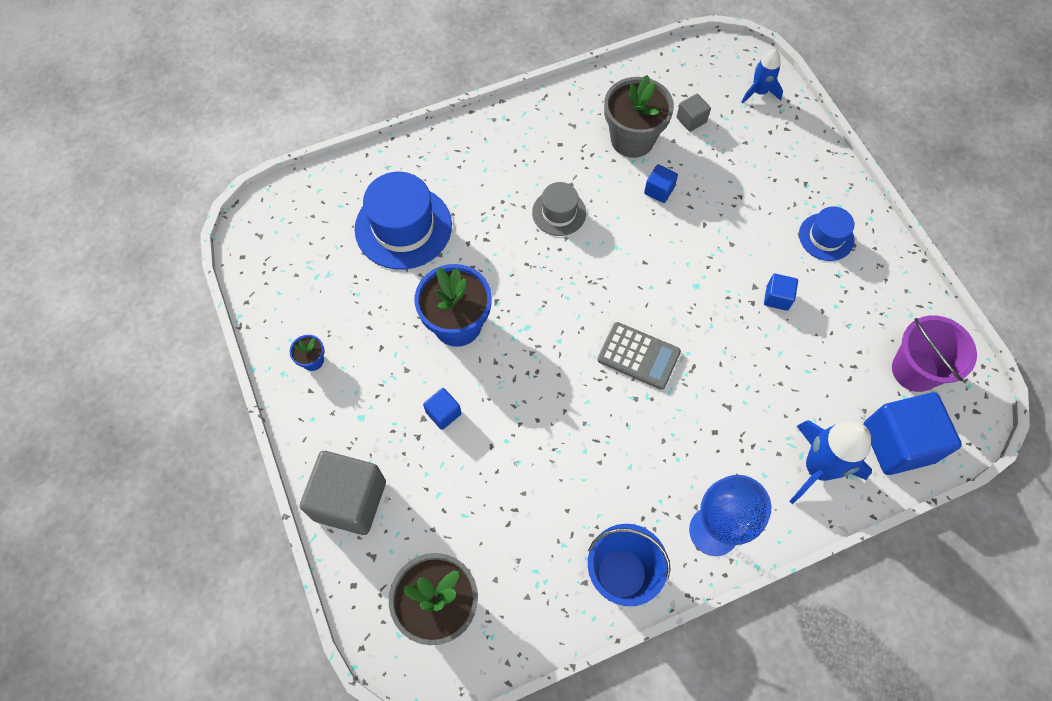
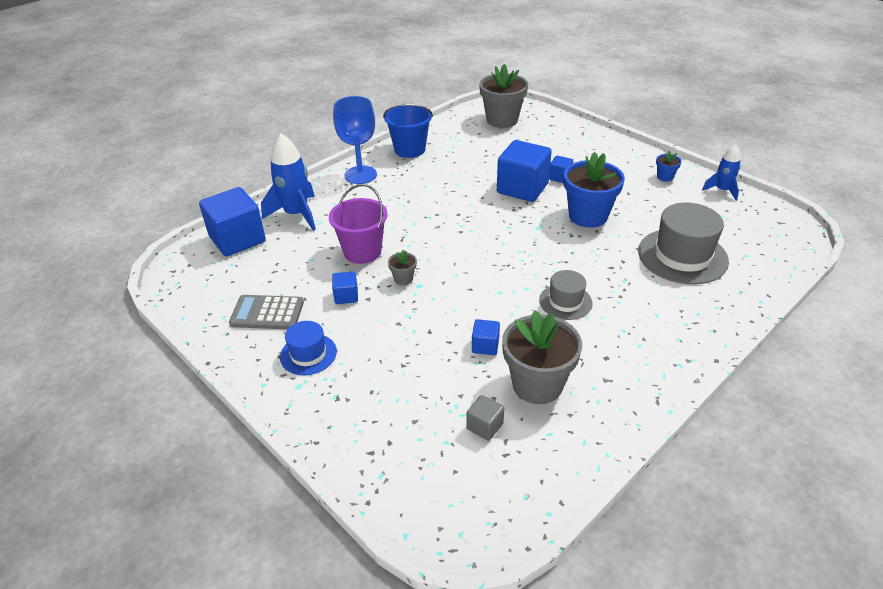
camera: 160 degrees right, 25 degrees down
(350, 500) = (582, 137): grey cube -> none
(403, 227) = (682, 256): blue hat -> grey hat
(504, 408) = (522, 188): none -> blue cube
(638, 356) = (445, 234): grey calculator -> grey calculator (267, 313)
(710, 301) = (403, 279): none -> grey flower pot
(759, 92) = (416, 489): blue rocket -> blue rocket (722, 190)
(914, 370) = (222, 281): purple bucket -> purple bucket (362, 252)

